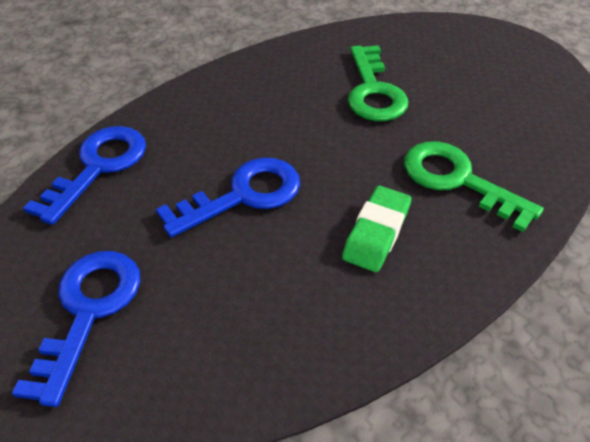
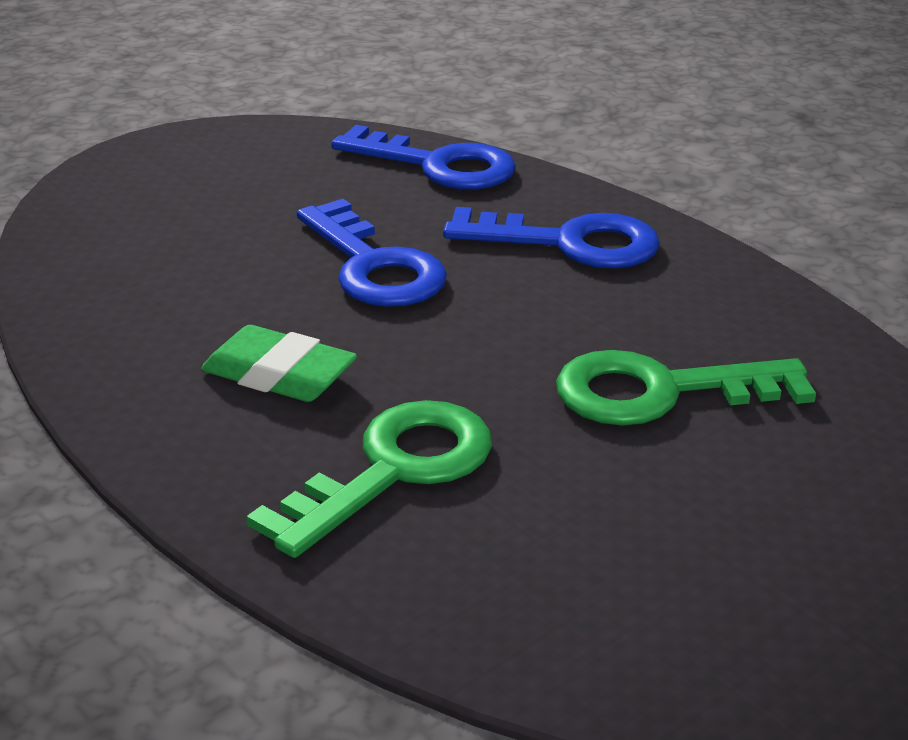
camera: 90 degrees right, 15 degrees down
(89, 310) = (199, 183): blue key -> blue key (570, 243)

